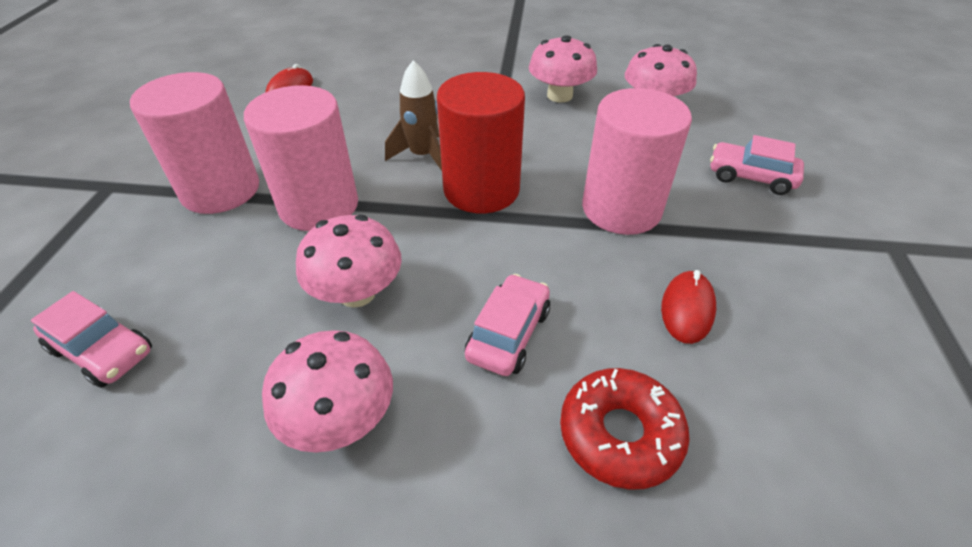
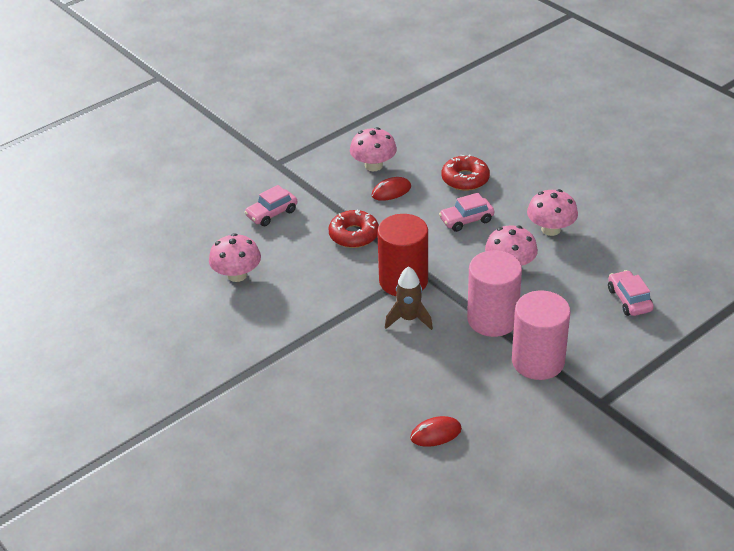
camera: 135 degrees left, 5 degrees down
(559, 95) = (274, 315): pink mushroom -> pink mushroom (373, 165)
(621, 209) = (354, 235): pink cylinder -> red donut
(750, 177) = (272, 213): pink car -> pink car turned 75 degrees clockwise

